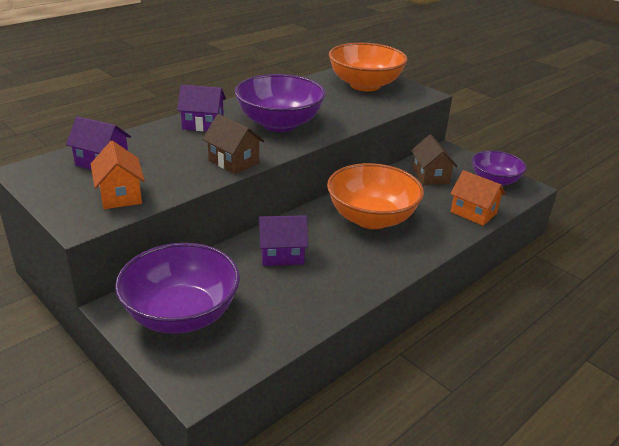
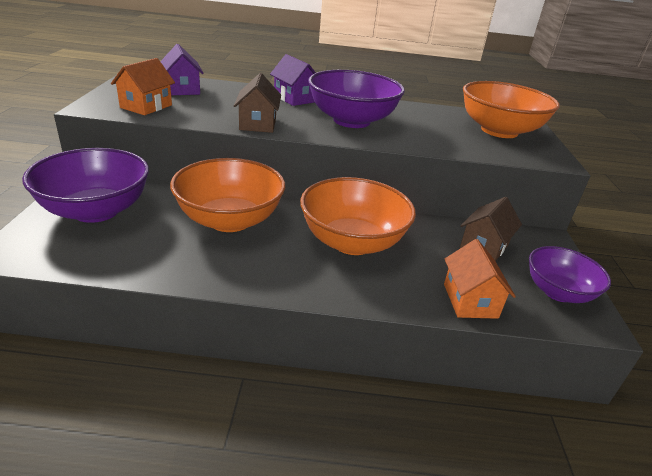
camera: 45 degrees right, 0 degrees up
(282, 254) = (229, 220): purple house -> orange bowl

